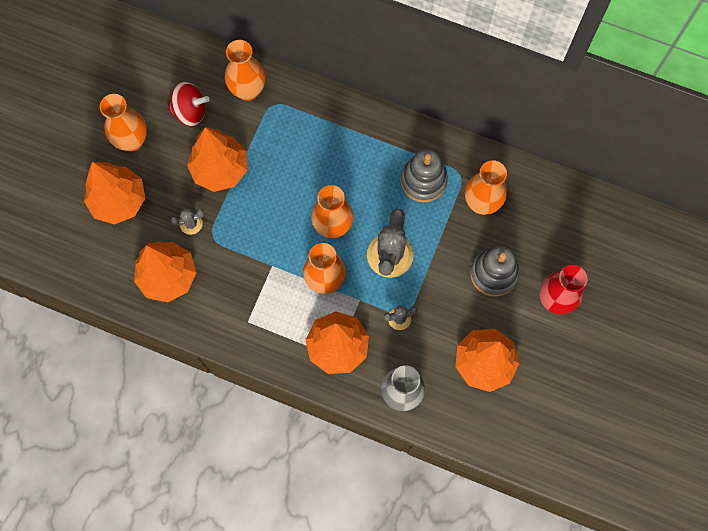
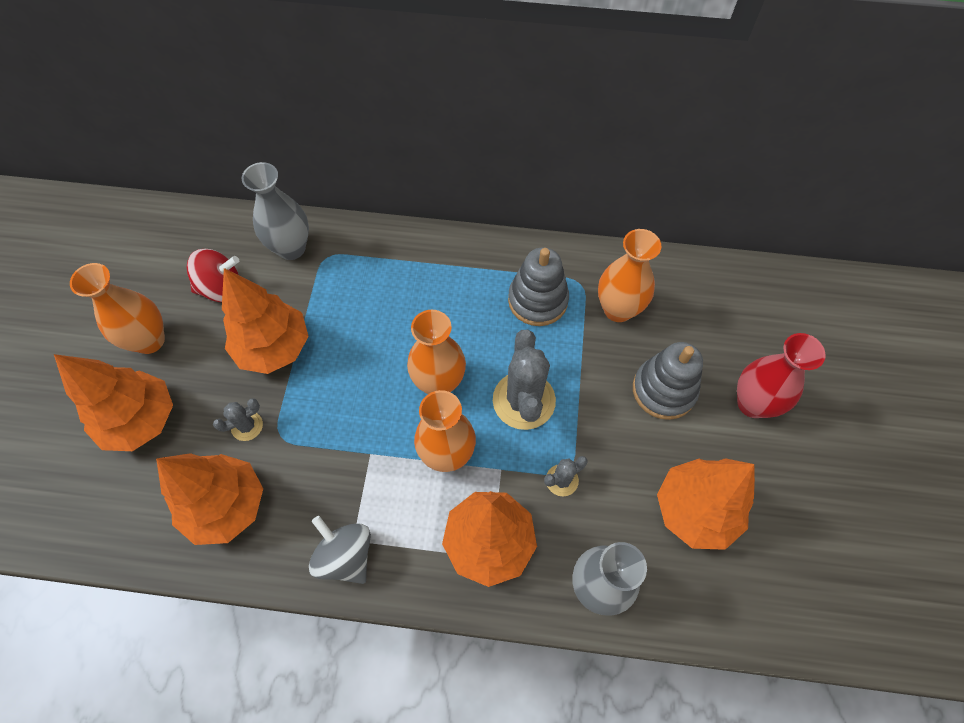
camera: 15 degrees left, 10 degrees down
(240, 330) = (345, 556): none -> grey spinning top
(248, 90) = (291, 248): orange vase -> grey vase

